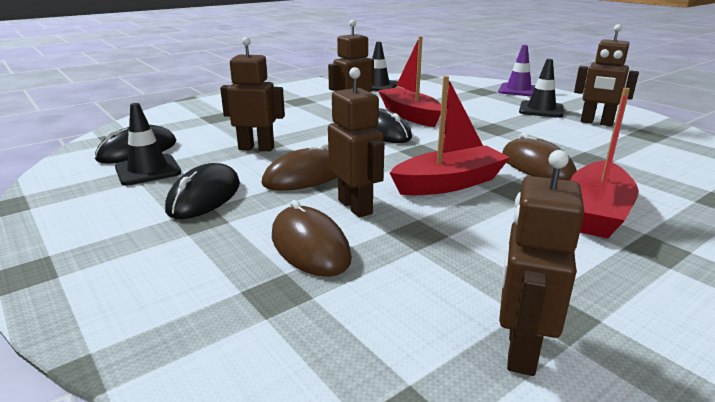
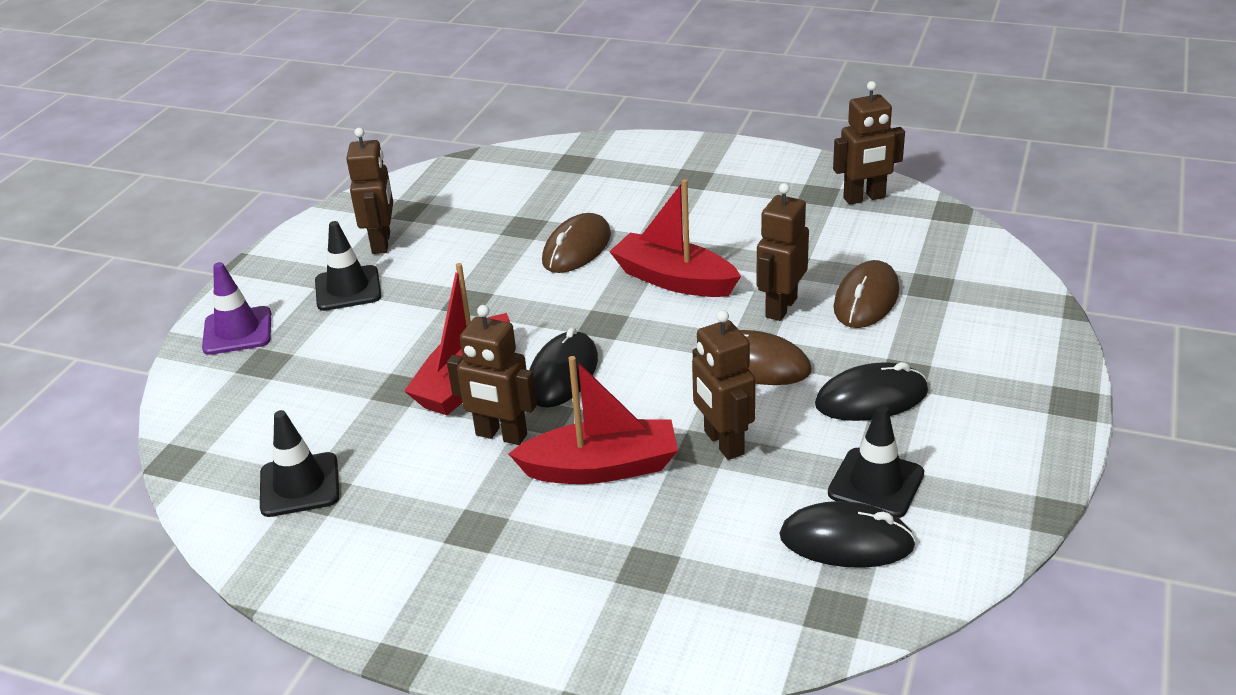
camera: 120 degrees left, 10 degrees up
(597, 212) = (655, 205): red boat -> red boat (601, 468)

